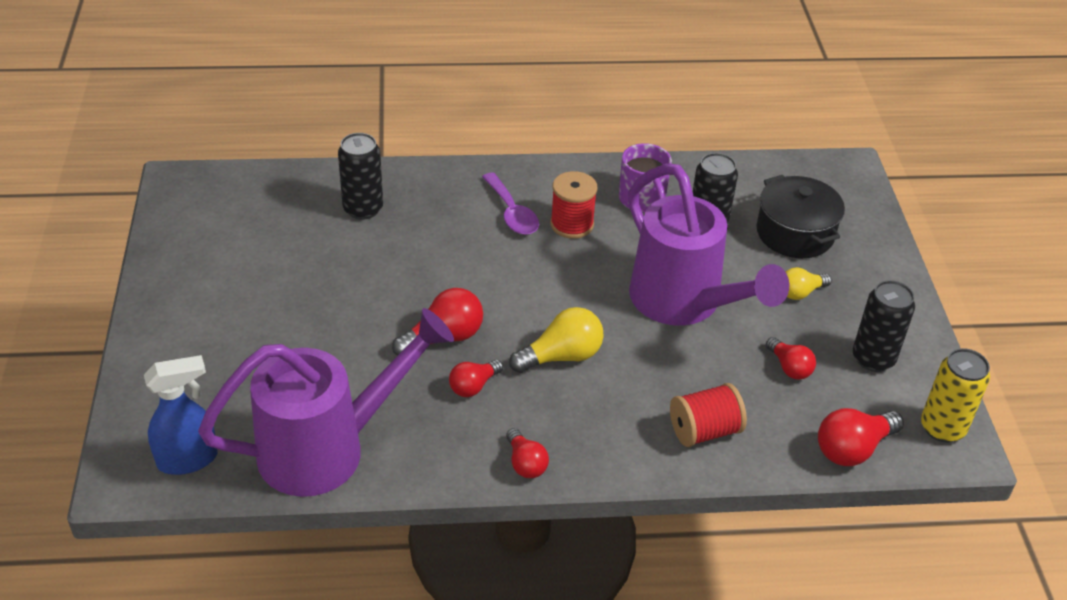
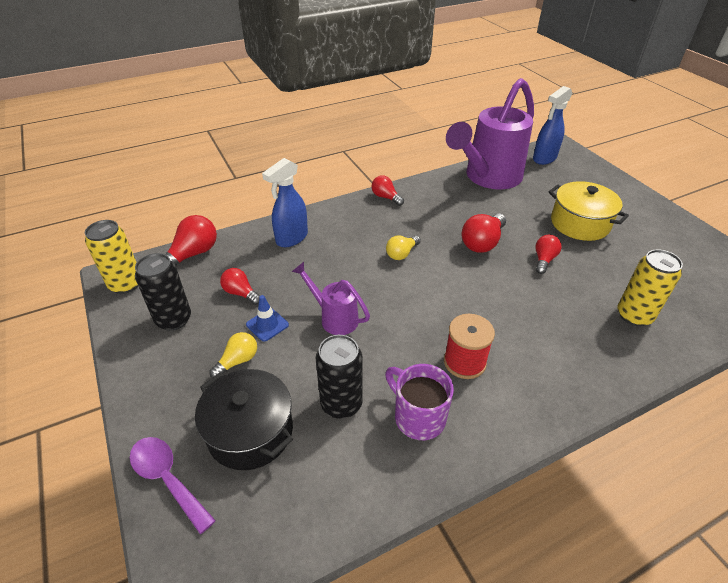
camera: 160 degrees right, 0 degrees up
(286, 322) = (580, 223): none -> yellow pot
(363, 209) = (634, 315): black can -> yellow can
(473, 386) = (441, 223): red light bulb -> red light bulb (544, 260)
(512, 213) = (522, 355): purple spoon -> purple spoon (167, 478)
(561, 356) = (402, 254): yellow light bulb -> yellow light bulb, size x0.64
(684, 303) = (334, 318): purple watering can -> purple watering can, size x0.48
(704, 431) = (291, 238): red spool -> blue spray bottle
(763, 319) = (267, 325): none -> blue traffic cone

